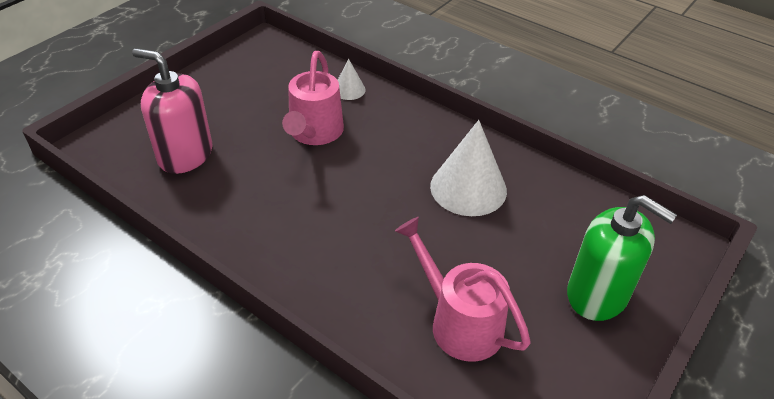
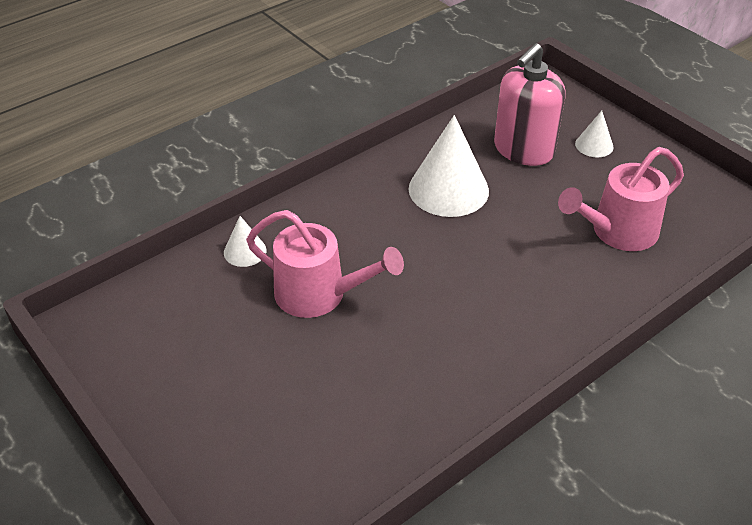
camera: 75 degrees left, 0 degrees up
(185, 155) = (320, 430): pink soap dispenser -> pink soap dispenser (523, 150)
(597, 294) = (594, 145): green soap dispenser -> white cone

